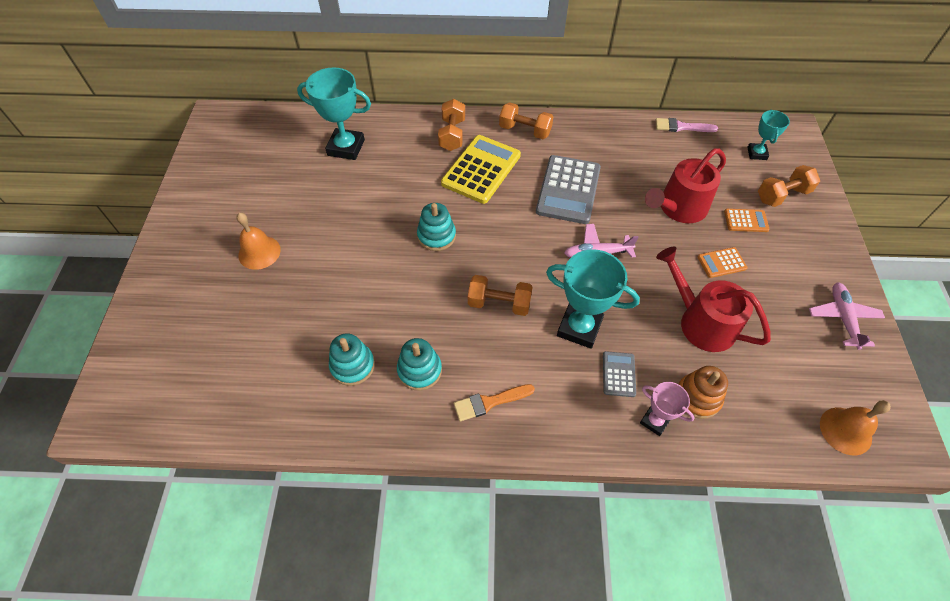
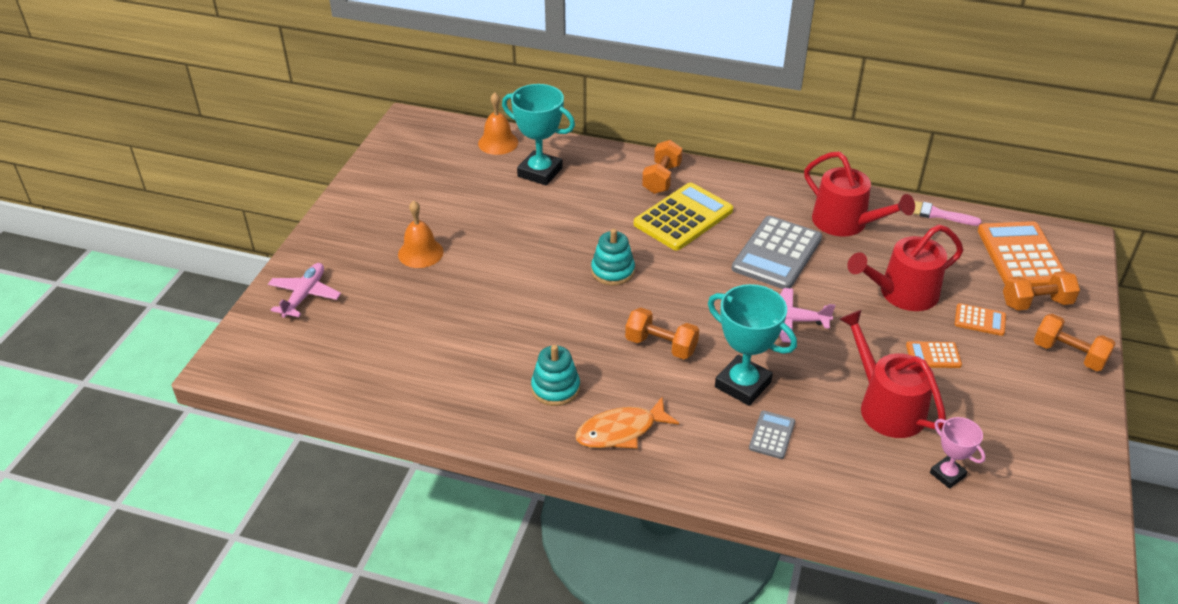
camera: 15 degrees right, 15 degrees down
(352, 365) = (487, 370): turquoise stacking toy -> none
(489, 402) = (621, 431): orange brush -> orange fish
(525, 131) = (746, 188): orange dumbbell -> orange dumbbell (1068, 354)
(613, 149) = (845, 223): none -> red watering can
(654, 421) = (796, 485): pink trophy -> pink trophy (947, 474)
(697, 397) = (854, 474): orange stacking toy -> none
(757, 153) = (1021, 256): turquoise trophy -> orange calculator
(842, 318) = (1061, 435): pink plane -> pink plane (305, 295)
(845, 430) = (1018, 540): orange bell -> orange bell (498, 143)

